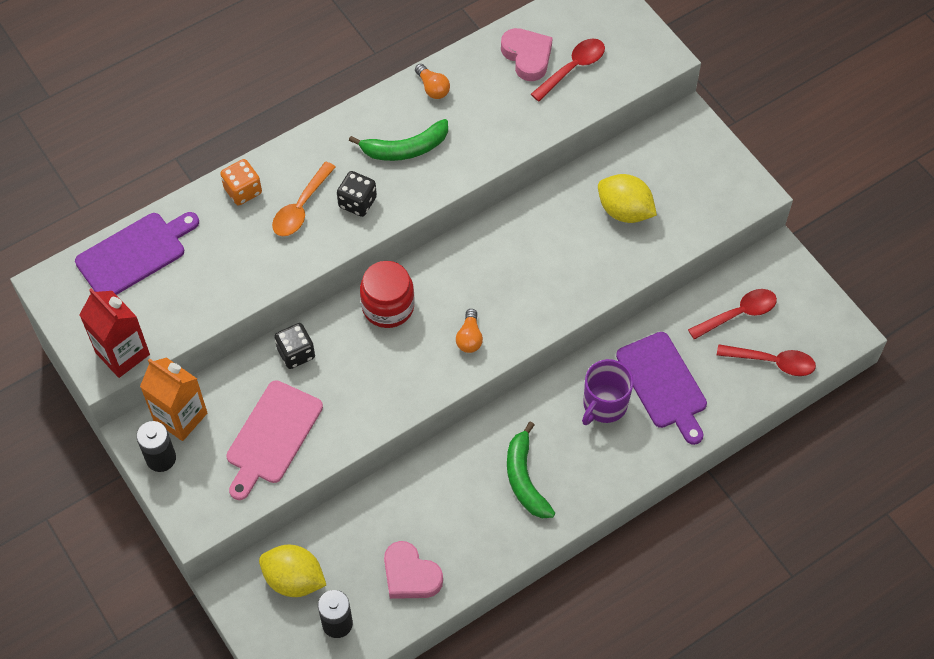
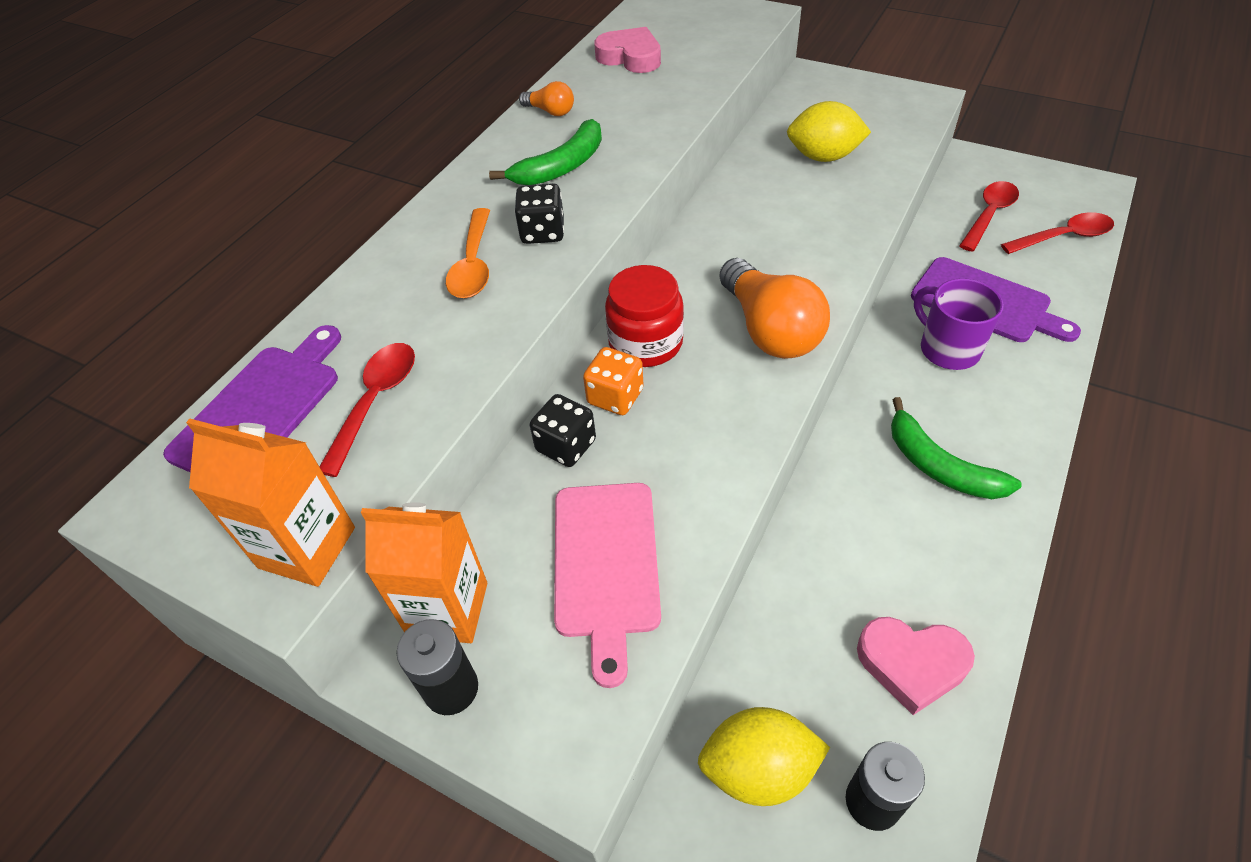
camera: 25 degrees left, 10 degrees down
(122, 353) = (307, 547): red carton -> orange carton
(243, 191) = (383, 279): orange dice -> orange dice (615, 397)
(469, 338) = (770, 330): orange light bulb -> orange light bulb, size x2.09
(573, 68) = (684, 49): red spoon -> red spoon (375, 401)
(604, 405) = (948, 349): purple mug -> purple mug turned 135 degrees clockwise

